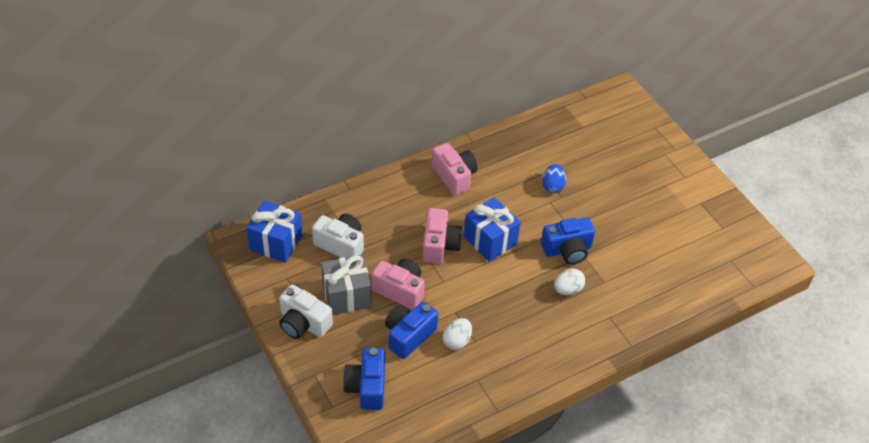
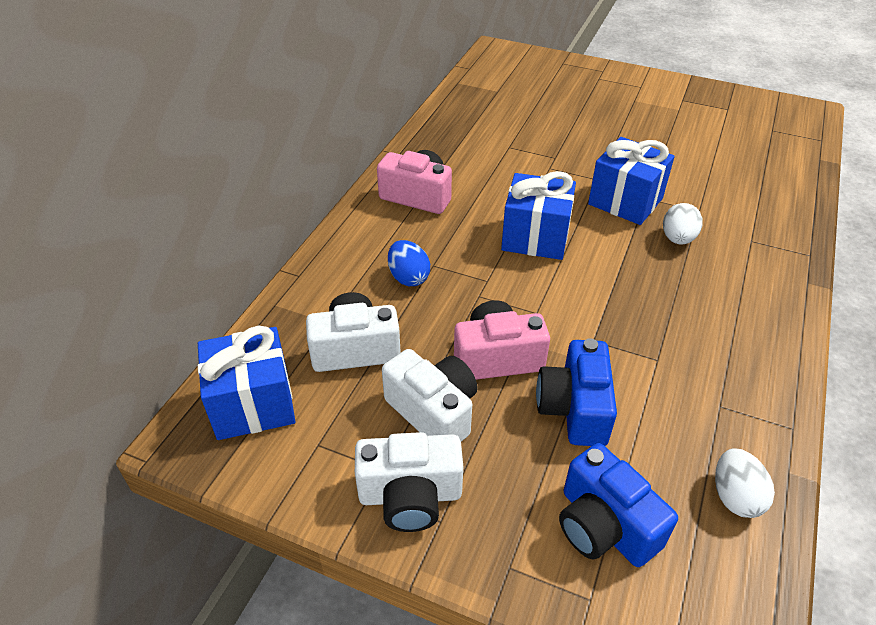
camera: 35 degrees left, 5 degrees down
(346, 296) = (433, 412): grey gift -> white camera
(439, 245) = (484, 275): pink camera -> none
(457, 341) = (639, 374): white egg -> white egg (735, 496)
(552, 186) = (534, 152): blue egg -> blue egg (408, 277)
(567, 250) = (625, 201): blue camera -> blue gift

